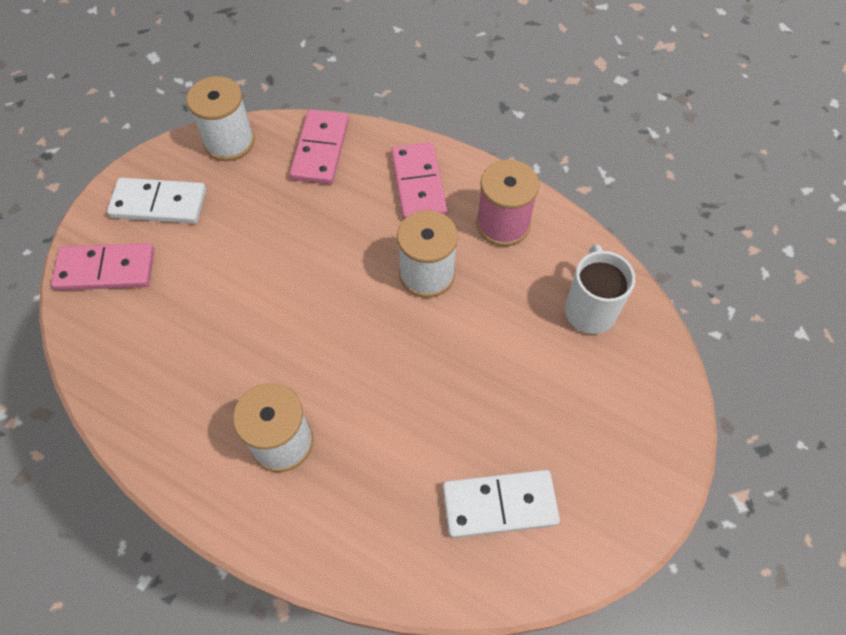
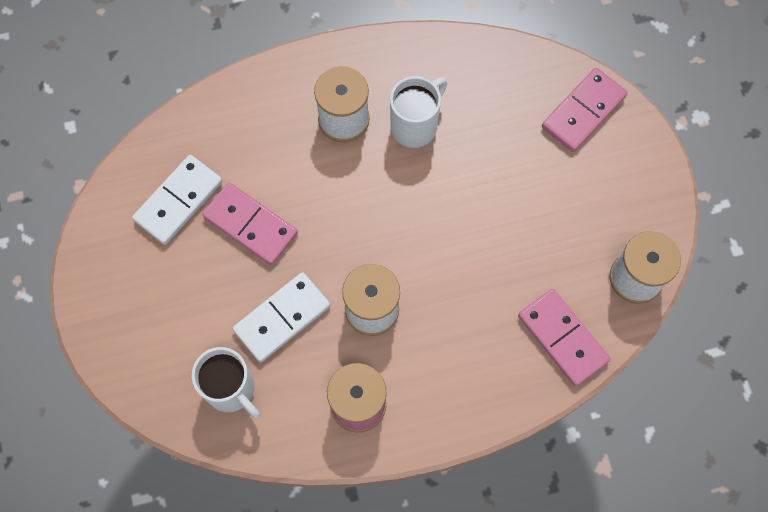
camera: 135 degrees right, 10 degrees up
(159, 203) = (615, 184): white domino -> white domino (282, 318)
(234, 378) = (415, 126): none -> white mug
(418, 184) = (456, 380): pink domino -> pink domino (250, 225)

